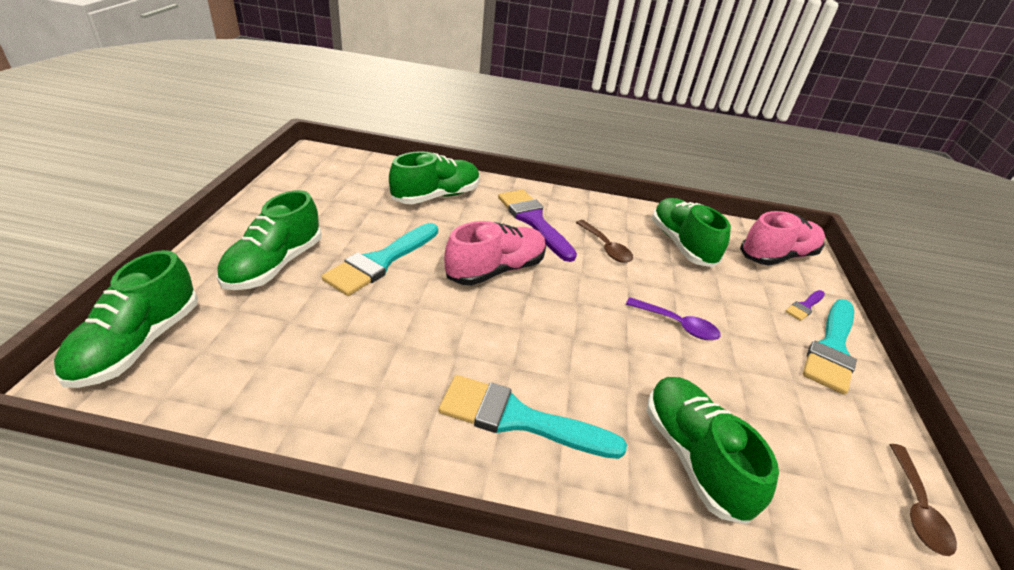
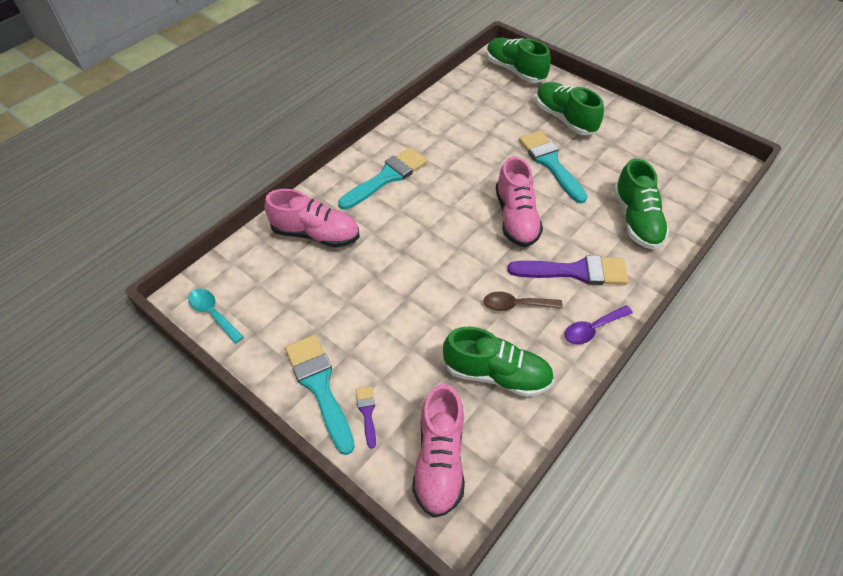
camera: 125 degrees right, 15 degrees up
(677, 325) = (404, 295): purple spoon -> purple spoon (592, 329)
(693, 456) = (316, 234): green shoe -> pink shoe
(917, 508) = (213, 313): brown spoon -> turquoise spoon

